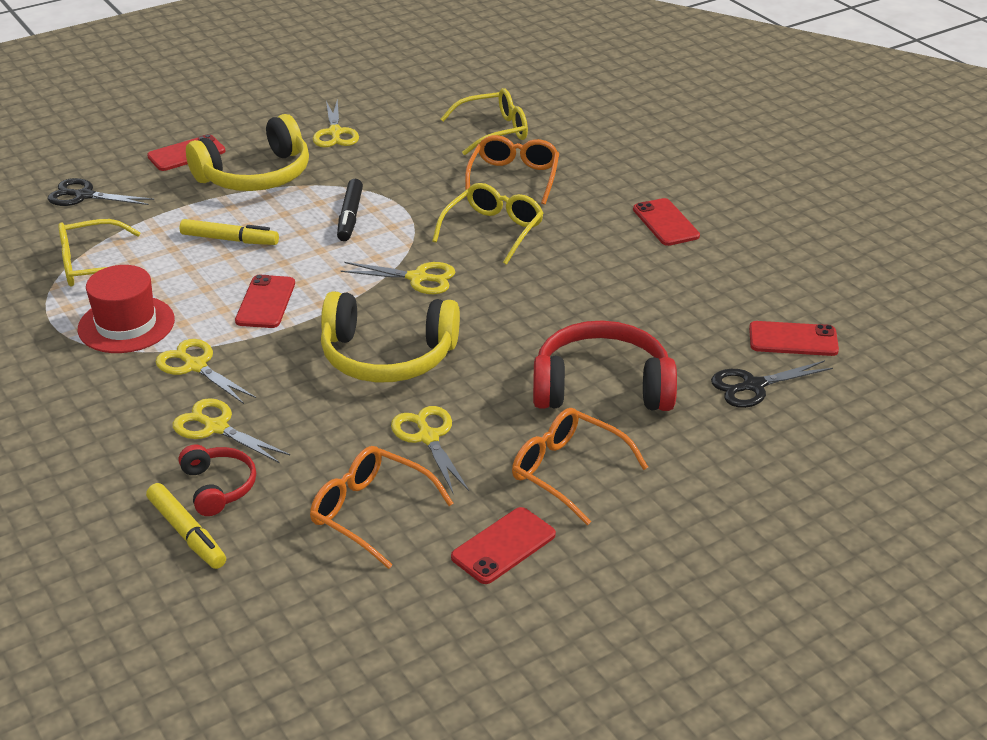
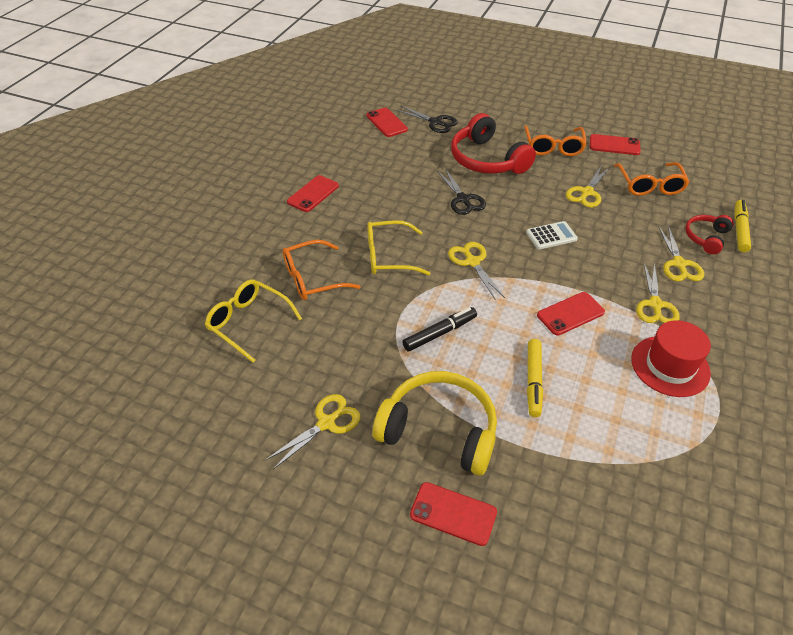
camera: 125 degrees left, 10 degrees up
(84, 196) = (587, 538): black scissors -> black scissors (463, 199)
(94, 265) = (648, 440): yellow glasses -> none
(230, 240) = (533, 381): yellow marker -> yellow marker turned 150 degrees counterclockwise
(387, 356) = (551, 236): yellow headphones -> white calculator

